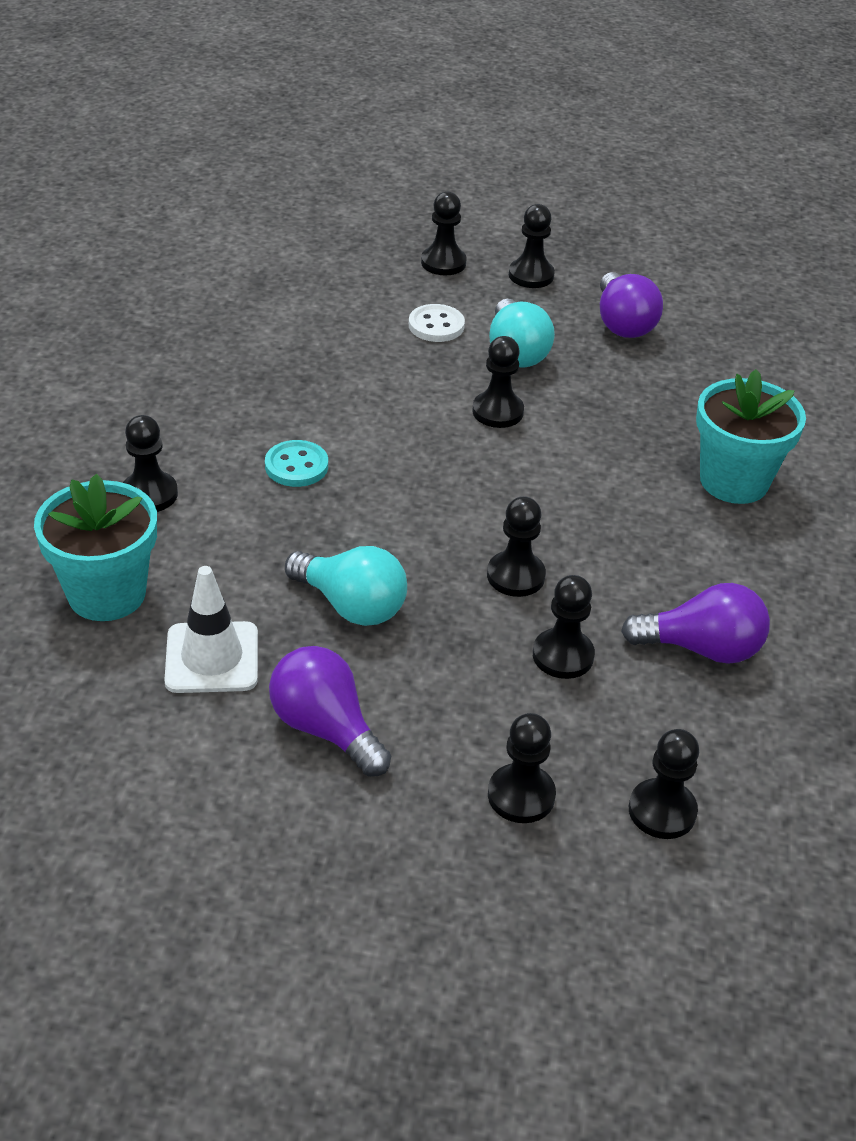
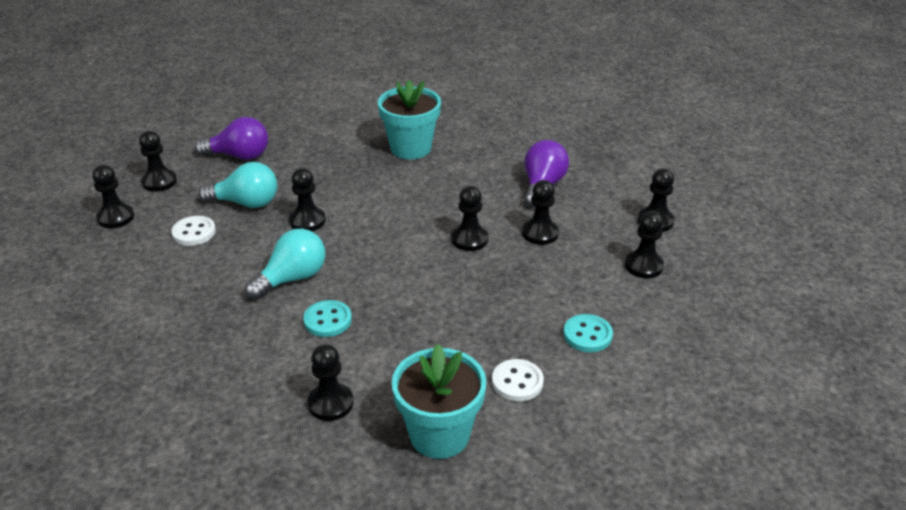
camera: 75 degrees left, 5 degrees down
(212, 658) = (517, 382): white traffic cone -> white button
(326, 728) = (587, 335): purple light bulb -> turquoise button
(351, 605) = (480, 311): turquoise light bulb -> turquoise light bulb (292, 278)

